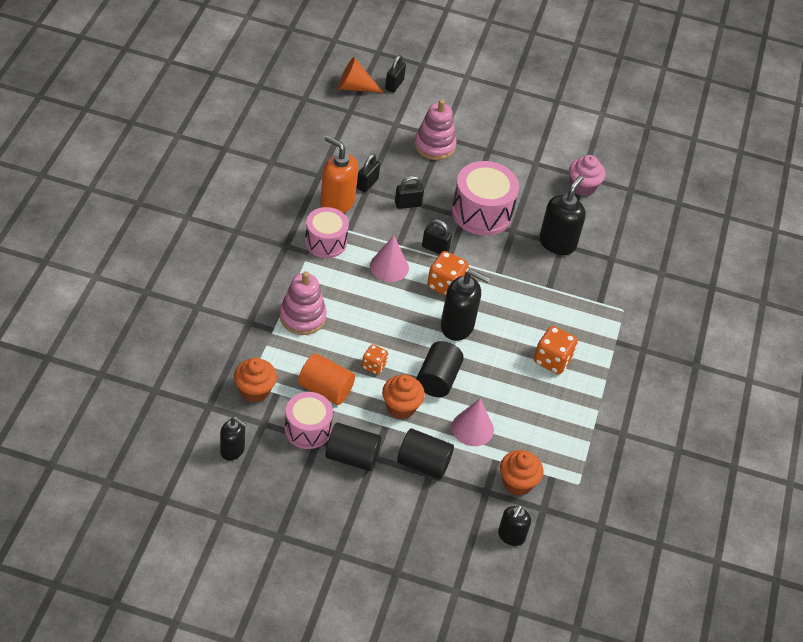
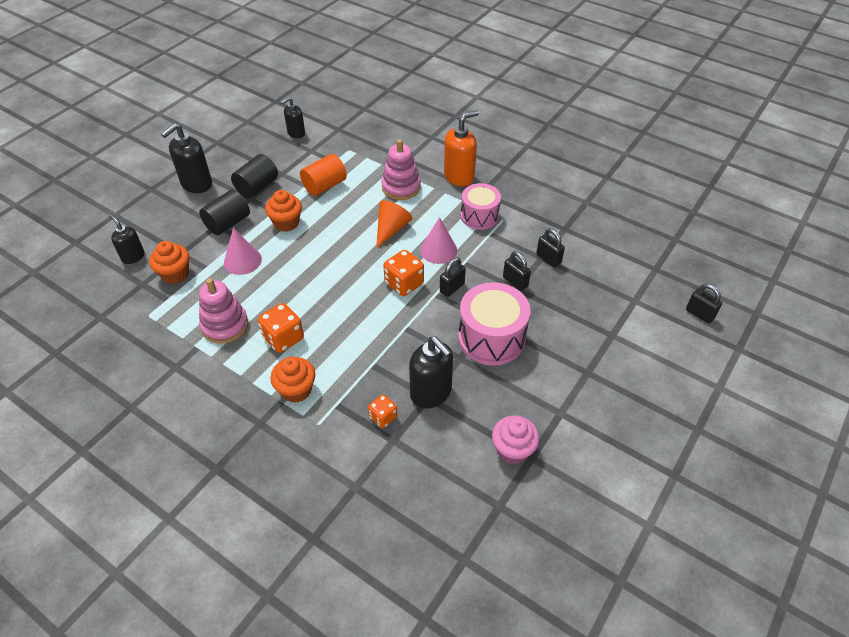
camera: 115 degrees right, 0 degrees up
(255, 391) = (341, 151): orange cupcake -> orange cupcake (296, 390)
(307, 429) = (293, 170): pink drum -> none
(337, 203) = (526, 233): orange soap dispenser -> orange soap dispenser (459, 176)
(354, 87) = (694, 280): orange cone -> orange cone (391, 229)
(374, 366) = (334, 217): orange dice -> orange dice (383, 417)
(408, 204) = (515, 282): black padlock -> black padlock turned 45 degrees counterclockwise
(434, 145) = (598, 324): pink stacking toy -> pink stacking toy (225, 325)
(438, 379) = (302, 251): black cylinder -> none
(457, 326) = (353, 279): black soap dispenser -> black soap dispenser (196, 184)

